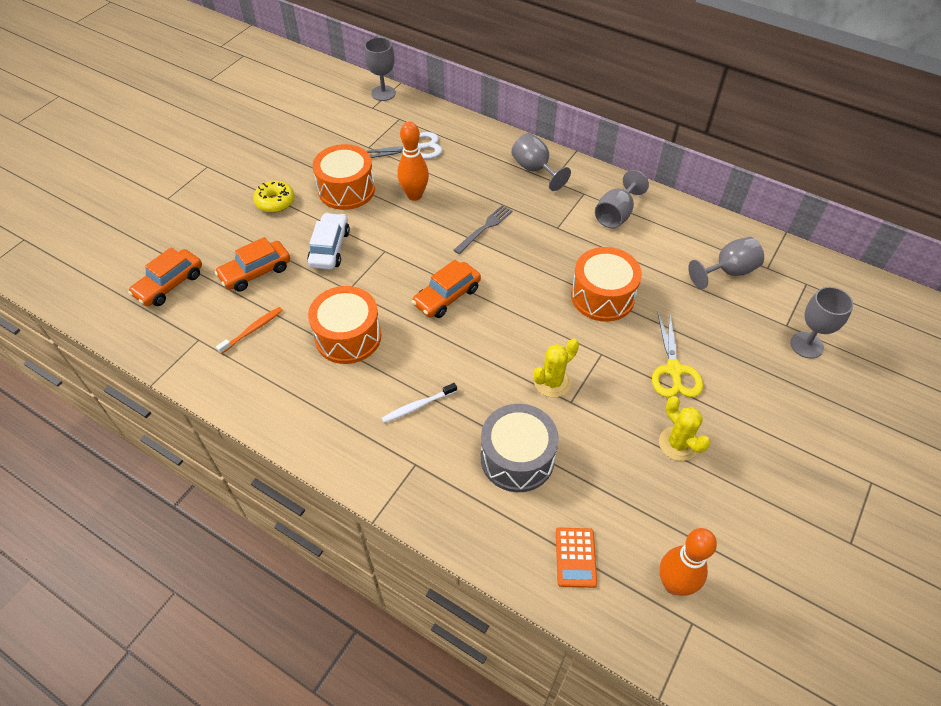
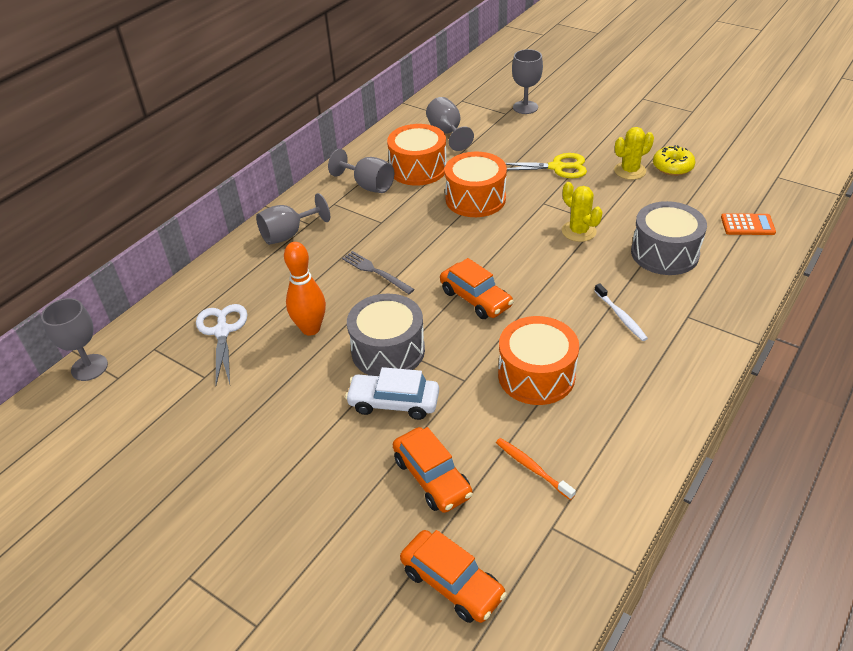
camera: 85 degrees left, 10 degrees down
(275, 202) = (295, 471): yellow donut -> yellow donut (672, 167)
(346, 190) = (286, 394): orange drum -> orange drum (418, 169)
(386, 242) = (388, 350): none -> grey drum
(674, 584) = (751, 182): orange bowling pin -> none

